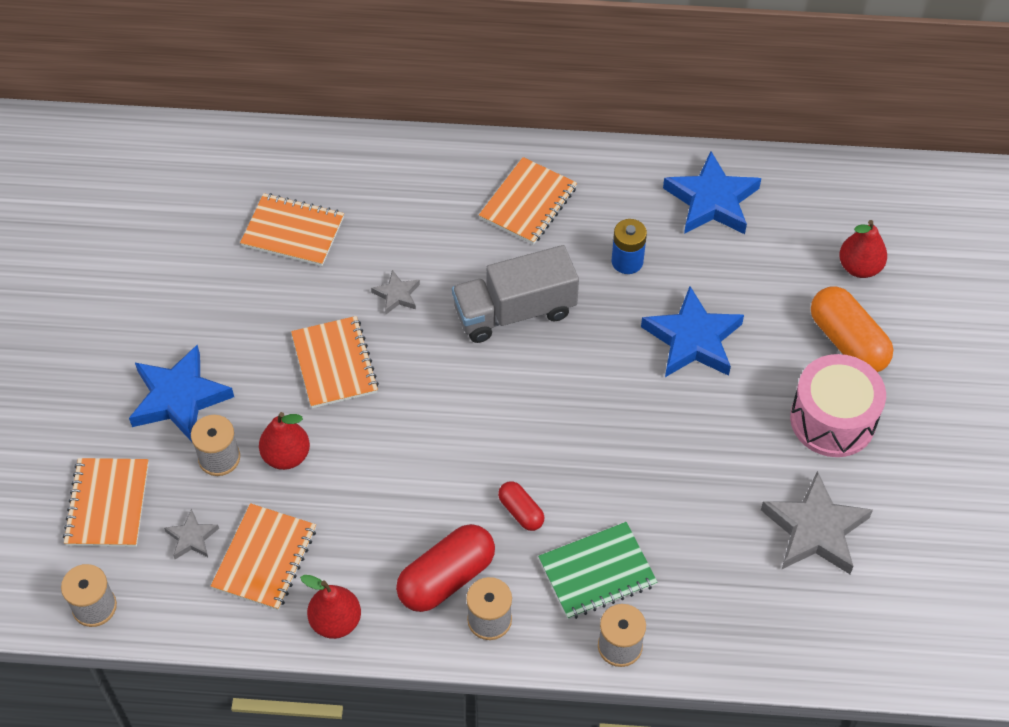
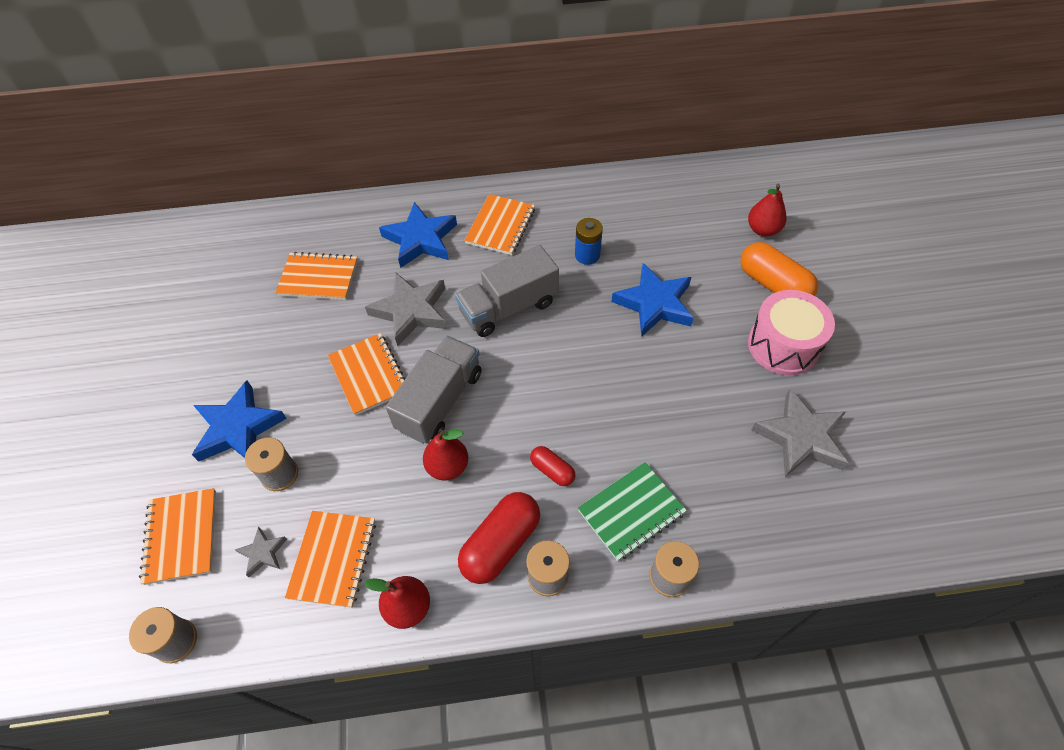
camera: 10 degrees left, 0 degrees up
(286, 456) = (339, 461): red pear -> red pear (448, 466)
(397, 295) = (411, 311): grey star -> grey star, size x2.04
(410, 409) = (439, 401): none -> grey truck
(711, 200) = (638, 202): blue star -> blue star (420, 239)

